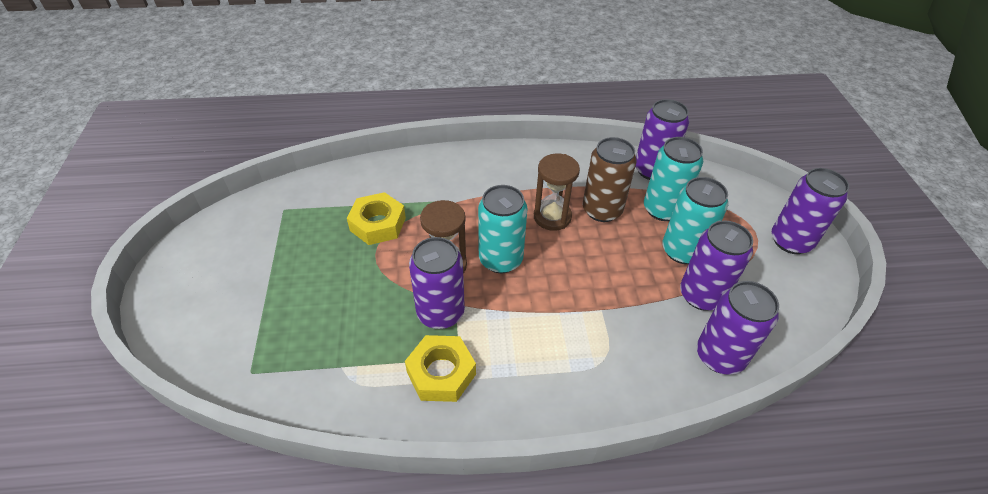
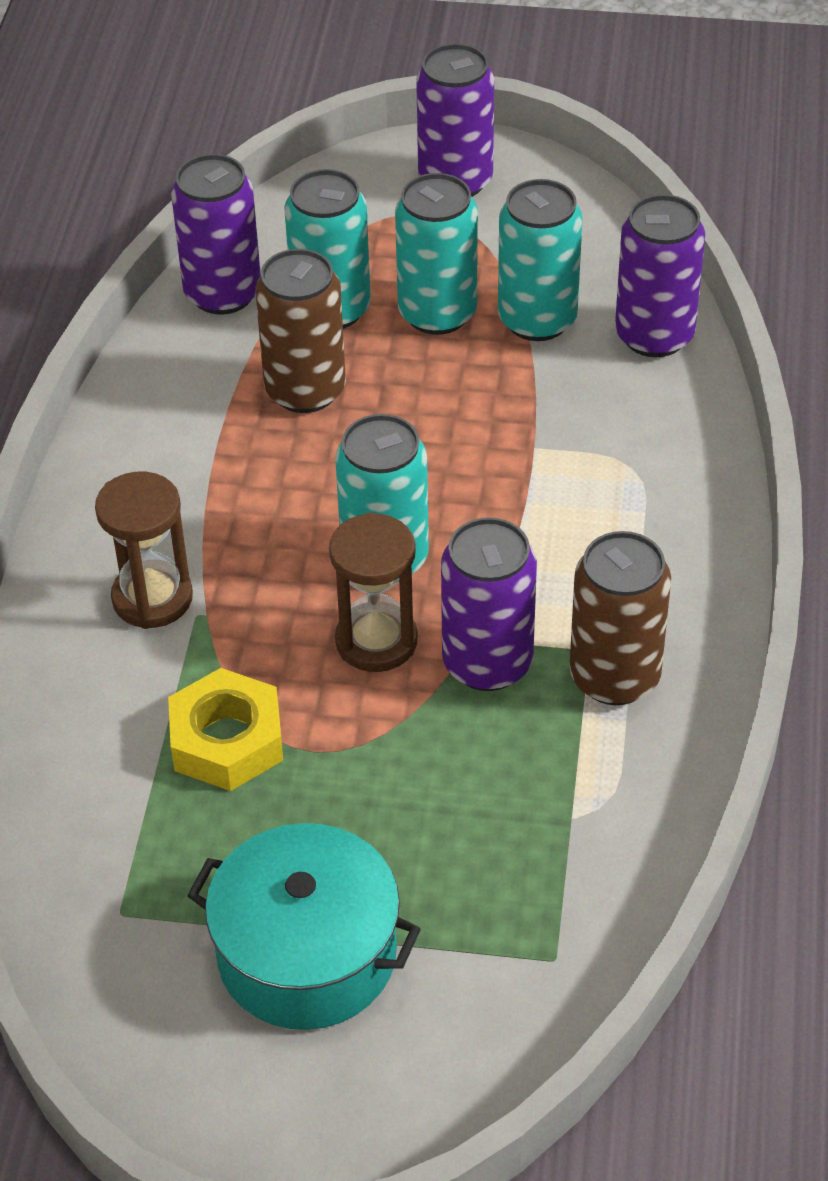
camera: 75 degrees left, 0 degrees up
(259, 273) = (307, 954): none -> turquoise pot
(441, 373) = (614, 677): yellow nut -> brown can
(552, 217) = (299, 464): brown hourglass -> brown hourglass (152, 598)
(701, 295) = (537, 320): purple can -> turquoise can

